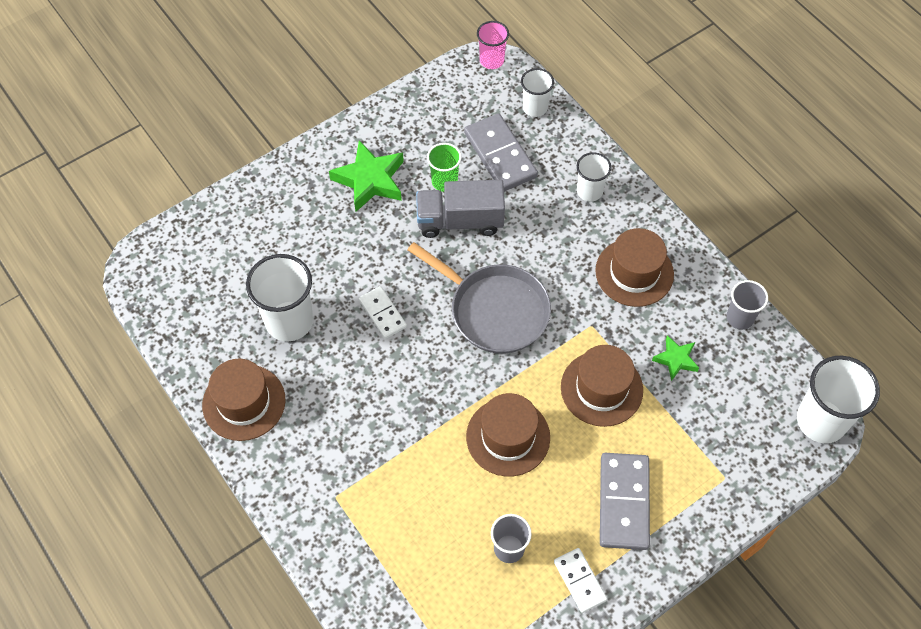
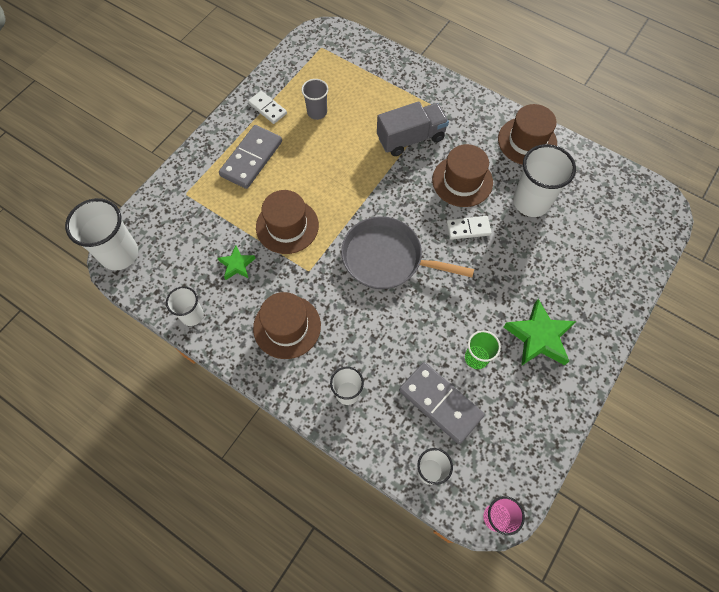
camera: 160 degrees right, 5 degrees up
(382, 314) = (468, 228): white domino -> white domino turned 45 degrees counterclockwise
(460, 221) = (446, 325): grey truck -> grey truck (410, 138)
(508, 437) = (342, 174): brown hat -> brown hat (462, 181)
(624, 502) = (251, 158): grey domino -> grey domino turned 45 degrees clockwise
(740, 318) = (192, 315): grey cup -> white cup

